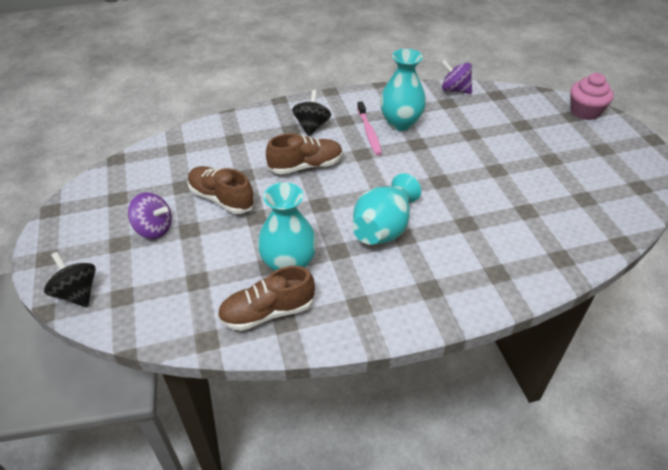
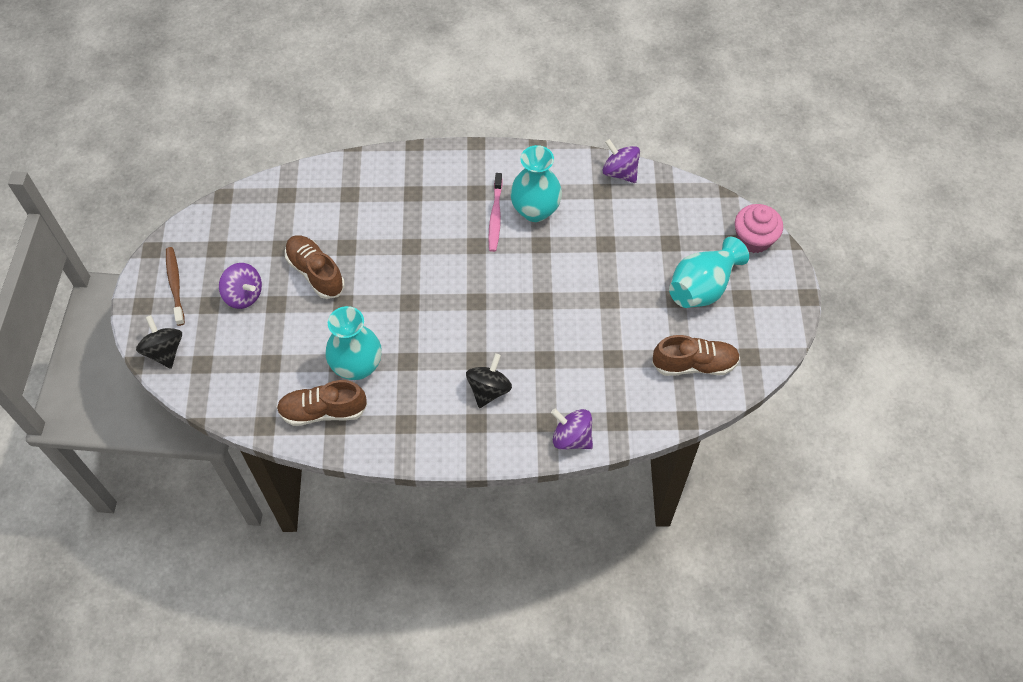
camera: 15 degrees right, 15 degrees up
(80, 234) = (175, 285): none -> brown toothbrush
(306, 166) = (412, 249): brown shoe -> brown shoe (694, 364)
(311, 126) = (437, 194): black spinning top -> black spinning top (489, 390)
(384, 228) = (461, 345): turquoise vase -> turquoise vase (702, 287)
(529, 281) = (571, 437): none -> purple spinning top

